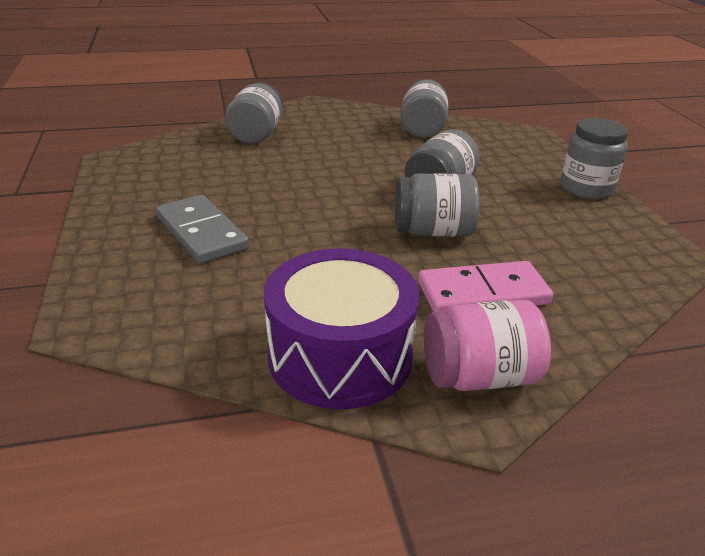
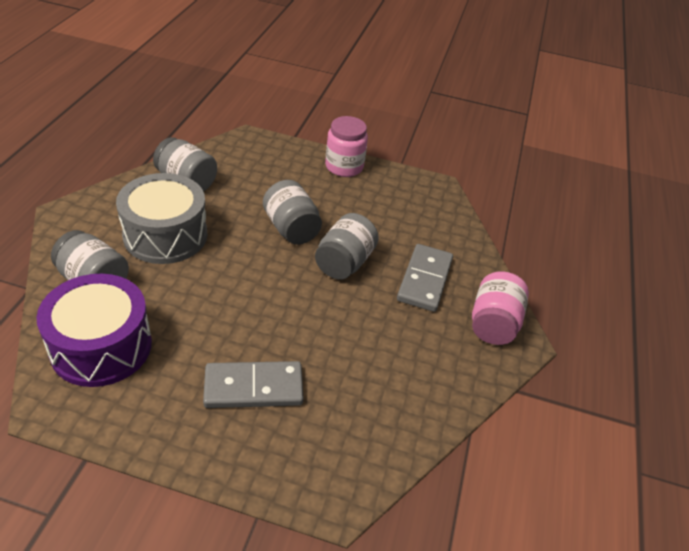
camera: 65 degrees left, 10 degrees up
(340, 355) = (447, 373): purple drum -> purple drum (101, 346)
(344, 141) = (165, 235): none -> grey drum
(483, 293) = (425, 280): pink domino -> grey domino
(586, 188) = (344, 166): grey jar -> pink jar

